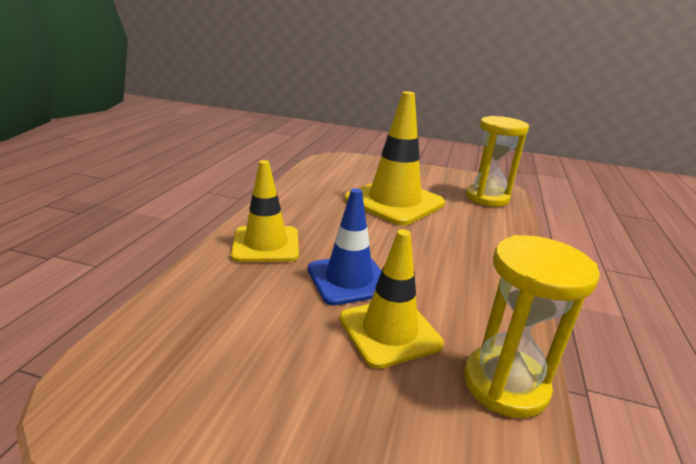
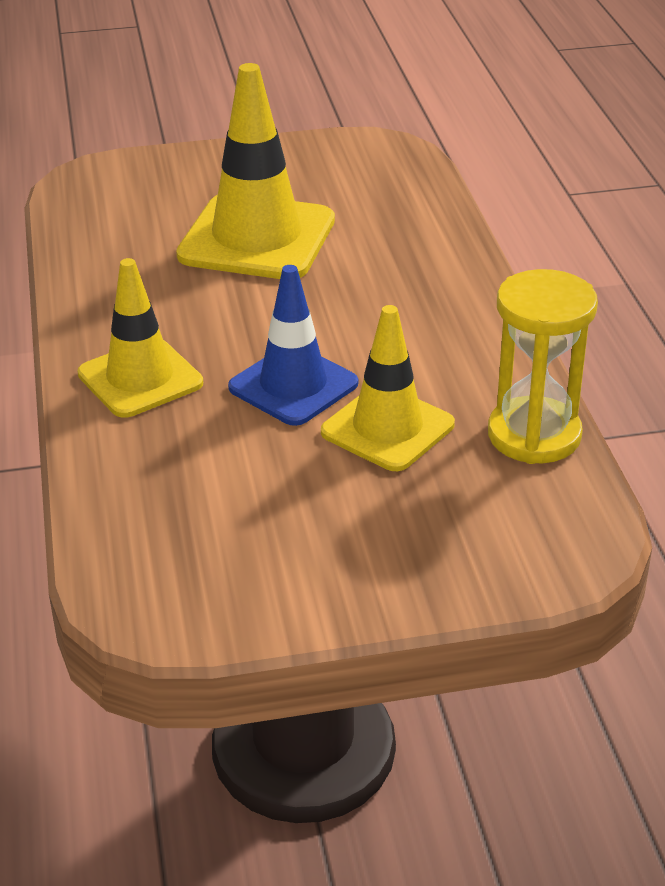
camera: 25 degrees left, 10 degrees up
(487, 198) = (387, 181): yellow hourglass -> none

